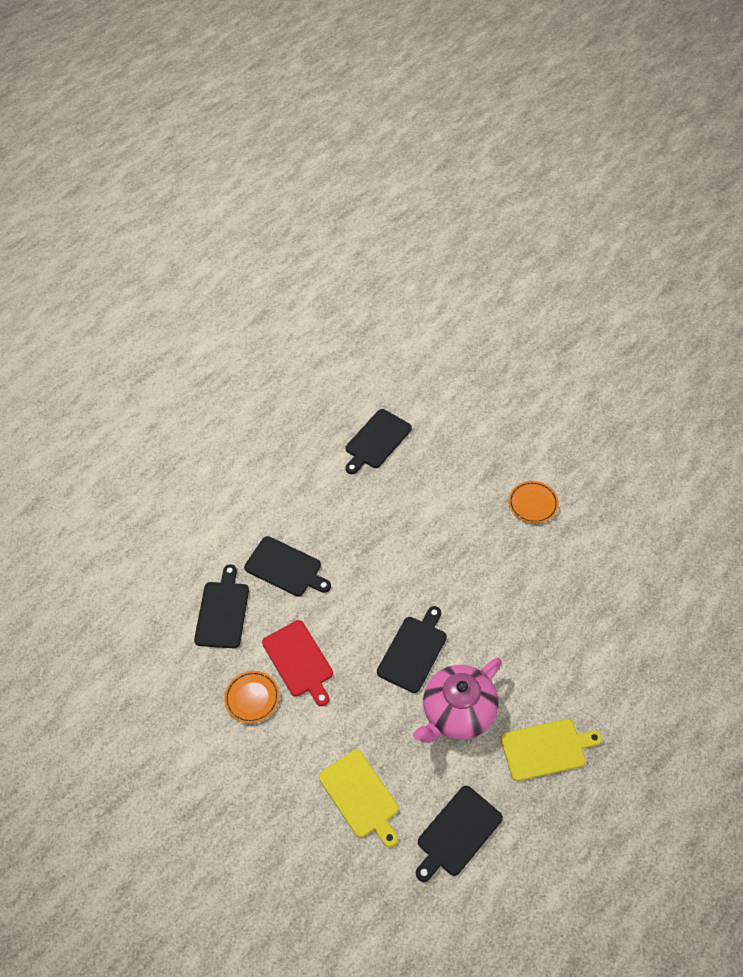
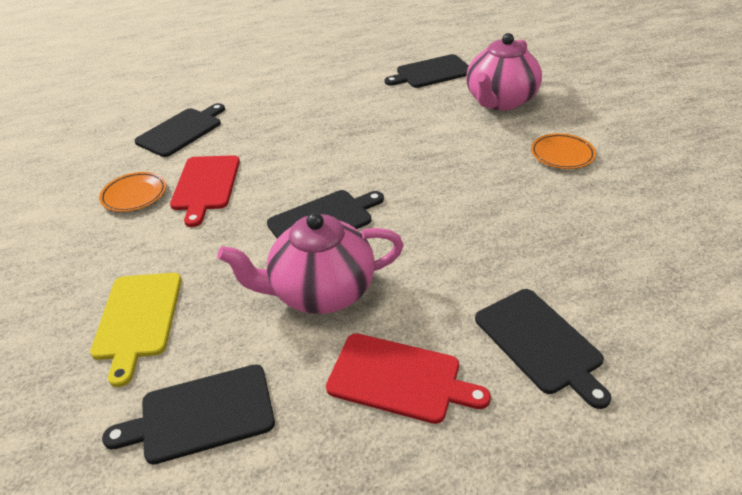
camera: 30 degrees right, 15 degrees down
(285, 568) = (266, 122): black cutting board -> black cutting board (540, 343)
(455, 457) = (500, 101): none -> pink teapot
(546, 749) = (399, 379): yellow cutting board -> red cutting board

